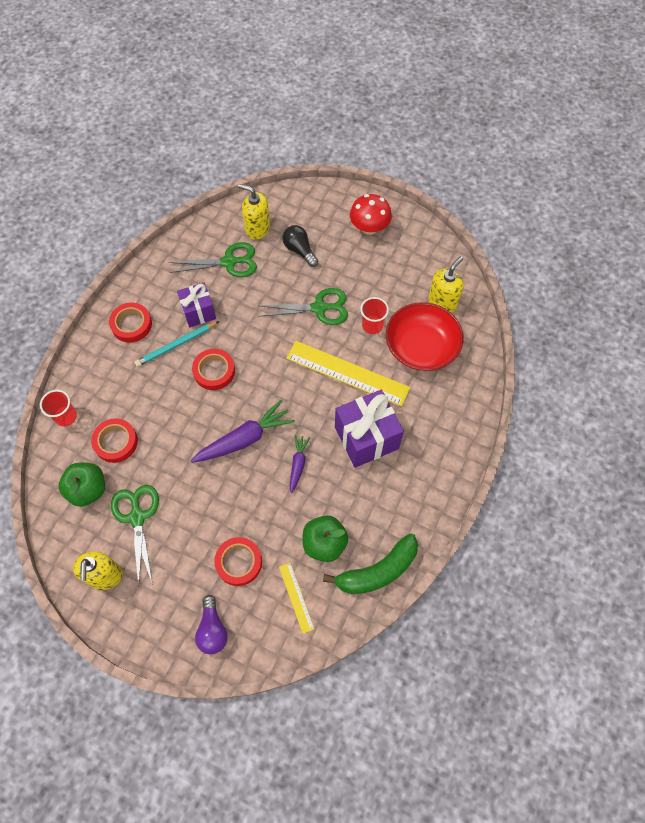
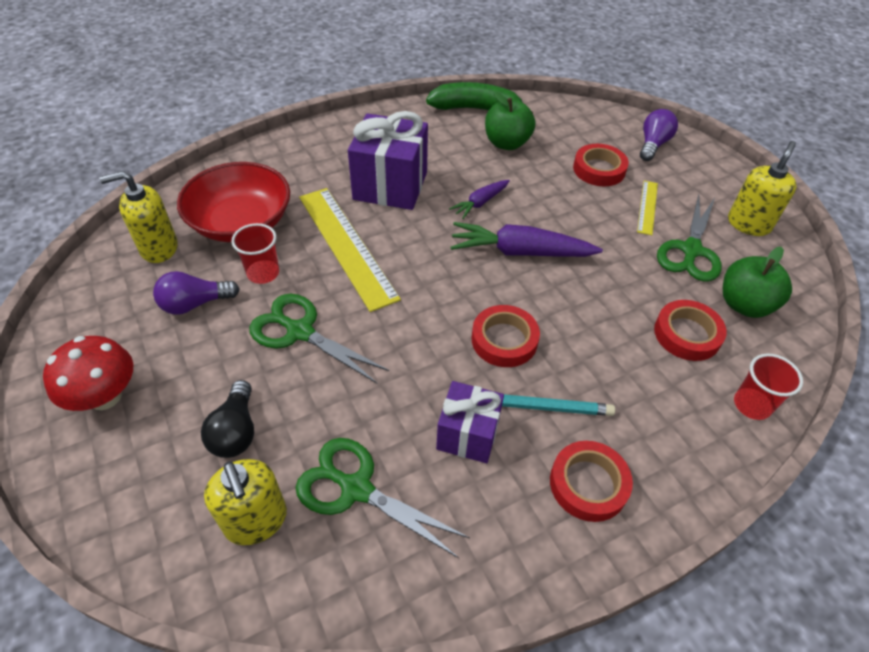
camera: 145 degrees left, 15 degrees down
(296, 597) = (561, 128): yellow ruler -> yellow ruler (647, 207)
(385, 287) = (195, 304): none -> purple light bulb

